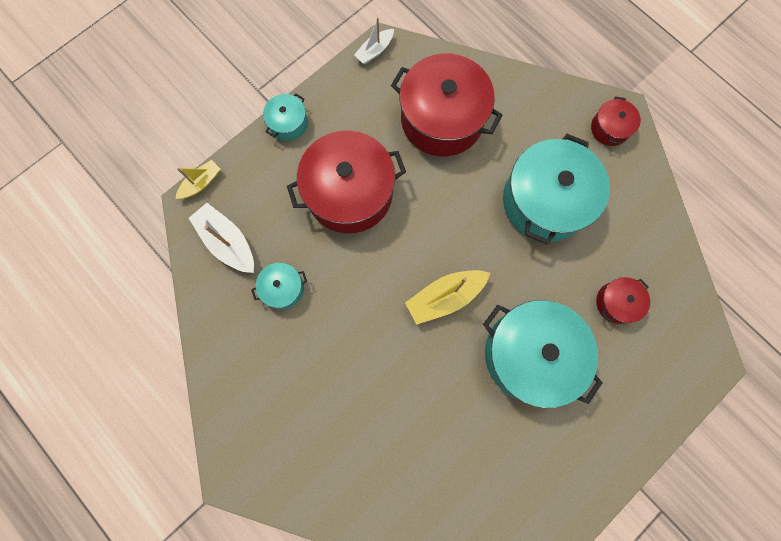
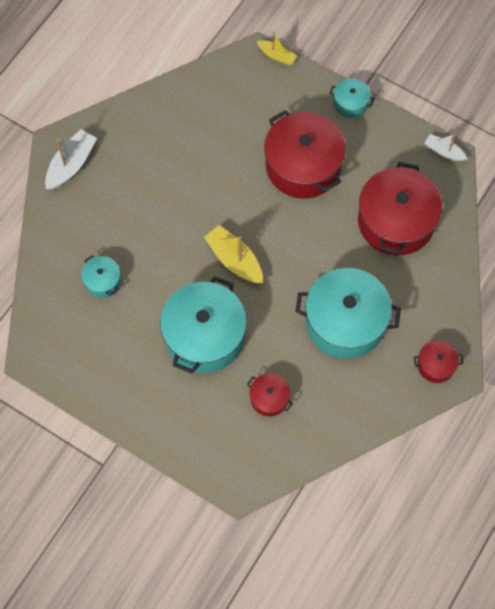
camera: 75 degrees right, 10 degrees down
(228, 242) = (233, 89): white boat -> white boat (71, 165)
(283, 288) = (207, 139): turquoise pot -> turquoise pot (102, 281)

